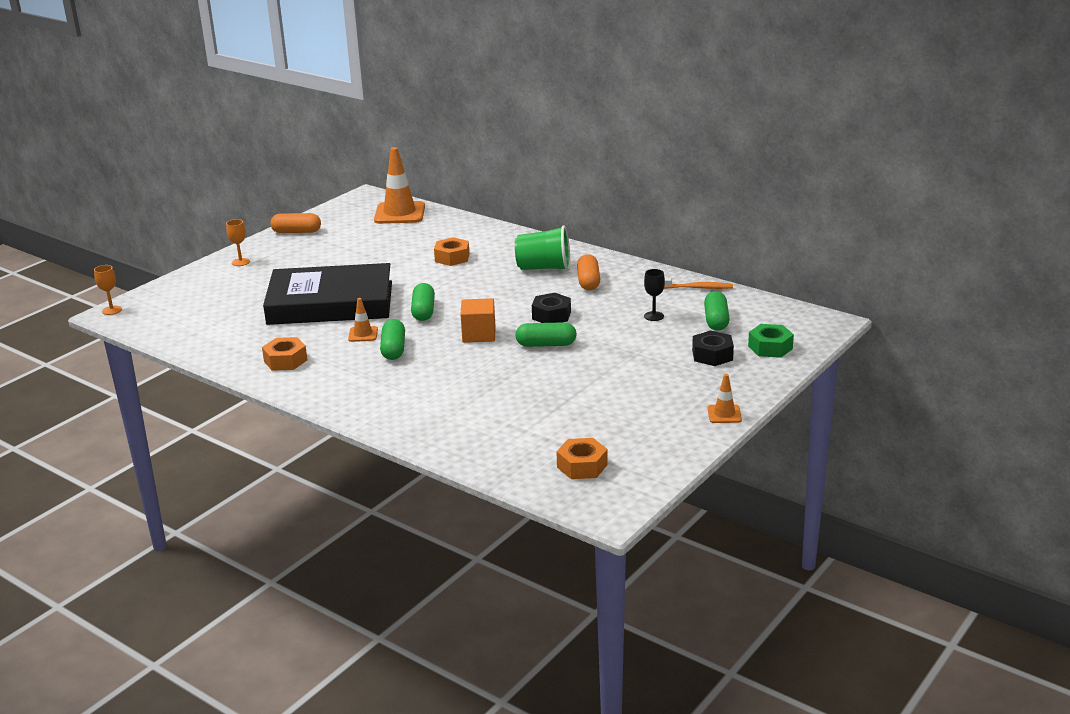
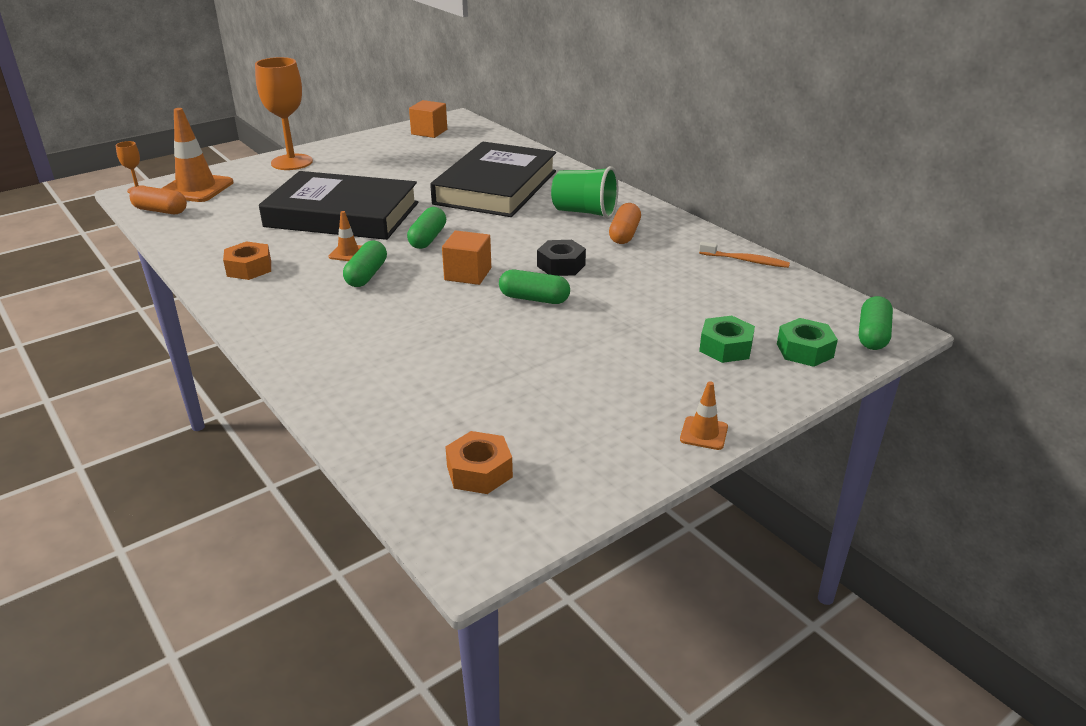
camera: 15 degrees right, 5 degrees up
(240, 262) = (292, 162): orange goblet -> orange goblet, size x2.22
(296, 232) = (366, 142): orange capsule -> orange capsule (161, 211)
(351, 213) = (429, 132): none -> orange cube
(399, 213) = (475, 138): orange traffic cone -> orange traffic cone (196, 188)
(452, 258) = (496, 187): orange nut -> black book
(654, 316) = (678, 286): black goblet -> none
(712, 355) = (725, 347): black nut -> green nut
(716, 320) = (750, 304): green capsule -> green capsule (872, 335)

